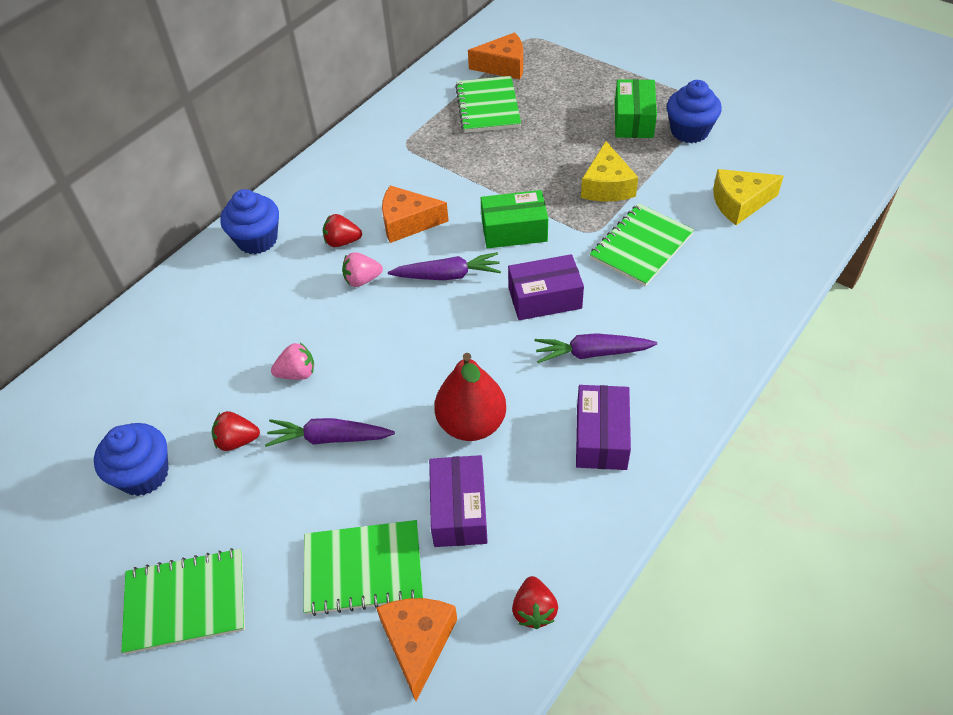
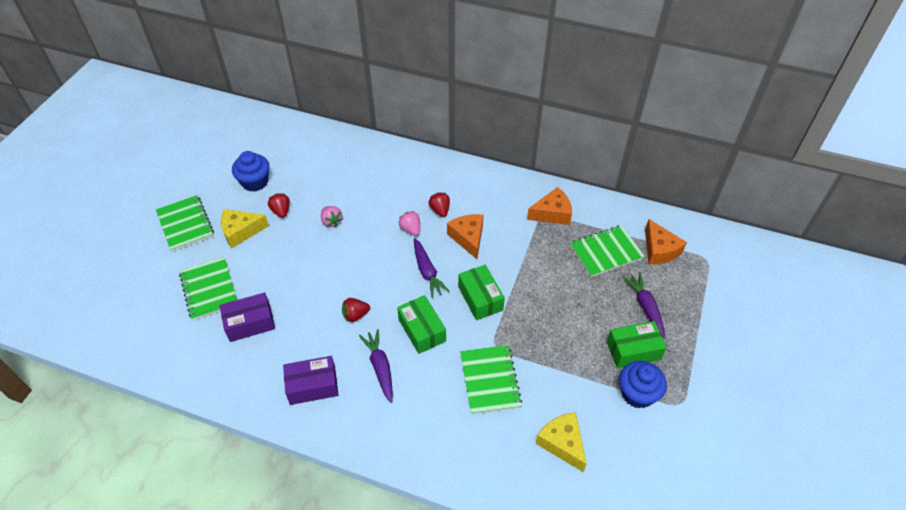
camera: 70 degrees right, 0 degrees up
(257, 240) = (429, 170): blue cupcake -> none
(329, 438) = (289, 250): purple carrot -> purple carrot (645, 307)
(418, 642) = (168, 325): orange cheese -> orange cheese (552, 213)
(471, 424) = (311, 314): red pear -> none
(534, 610) = (190, 374): red strawberry -> red strawberry (355, 315)
(545, 298) = (422, 330): purple box -> green box
(607, 186) = (547, 346): yellow cheese -> yellow cheese (241, 231)
(641, 246) = (490, 380): green notebook -> green notebook turned 60 degrees clockwise

